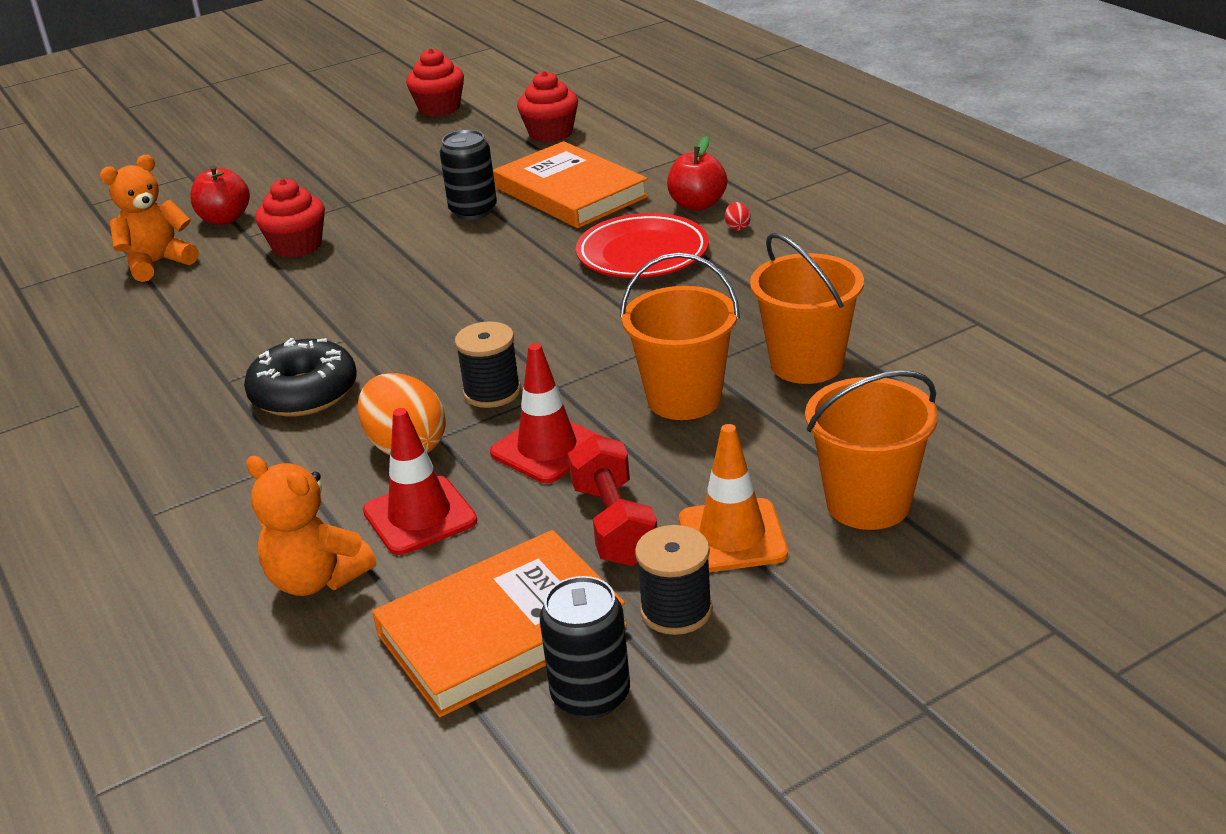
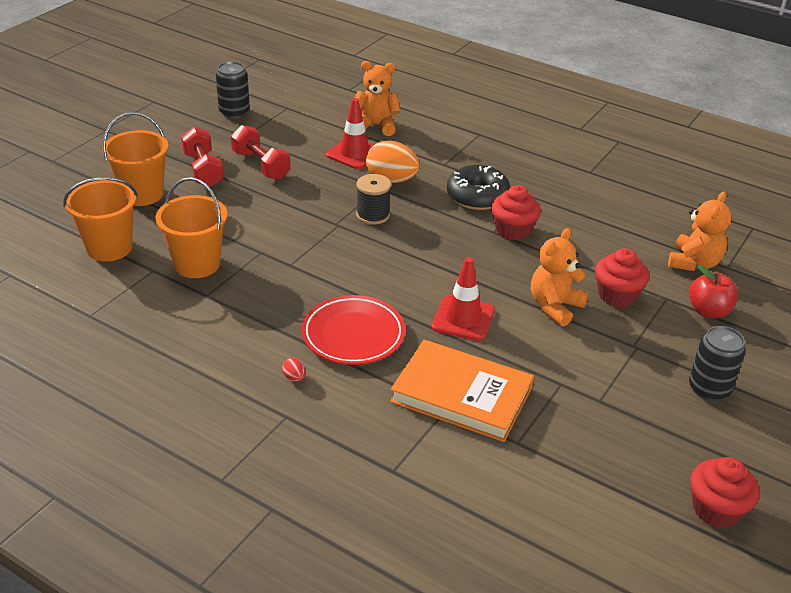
camera: 150 degrees right, 5 degrees up
(382, 246) = (555, 307): none -> orange teddy bear
(473, 211) = (523, 357): black can -> black can (709, 389)
(501, 630) = (283, 124): orange book -> none
(547, 449) = (318, 191): red traffic cone -> red traffic cone (463, 319)
(550, 133) = (554, 484): red cupcake -> red cupcake (513, 230)
(676, 610) = (215, 141): black spool -> none
(684, 399) = (260, 230): orange bucket -> orange bucket (109, 248)
(697, 204) = (341, 400): red apple -> none
(732, 536) = (203, 170): orange traffic cone -> red dumbbell

